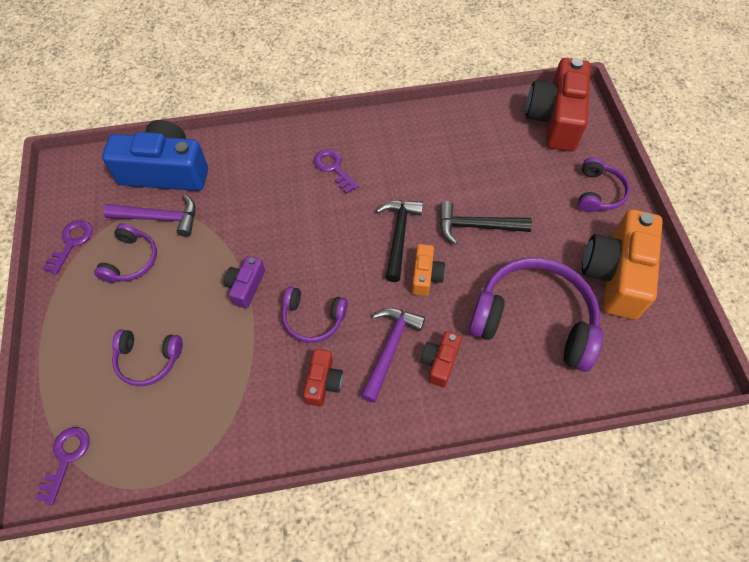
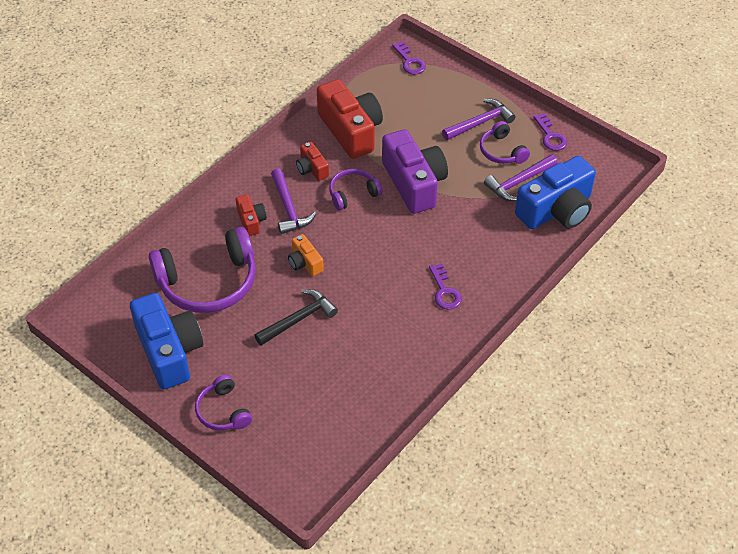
camera: 140 degrees right, 10 degrees down
(107, 308) = (480, 123): none -> purple hammer
(148, 360) = (423, 117): purple headphones -> none
(246, 286) = (414, 183): purple camera -> purple camera, size x2.07
(334, 168) = (444, 291): purple key -> purple key turned 60 degrees clockwise
(399, 236) = (348, 276): black hammer -> none
(555, 119) = (308, 460): red camera -> red camera (351, 130)
(615, 274) = (169, 351): orange camera -> blue camera

